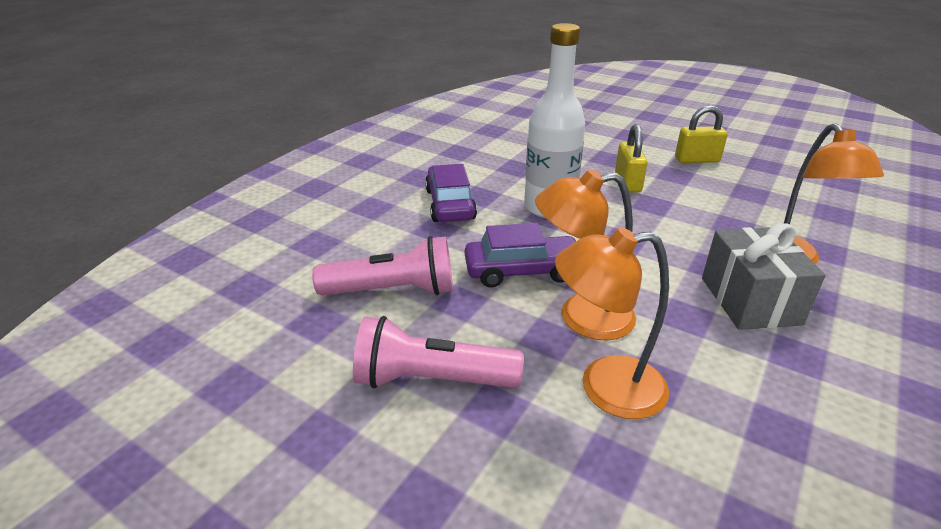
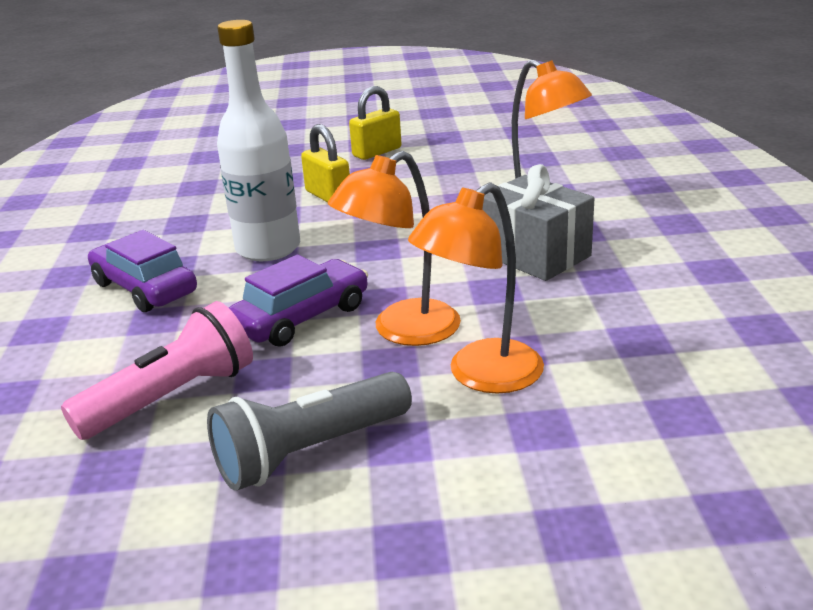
camera: 35 degrees left, 5 degrees down
(431, 380) = (310, 452): pink flashlight -> grey flashlight

